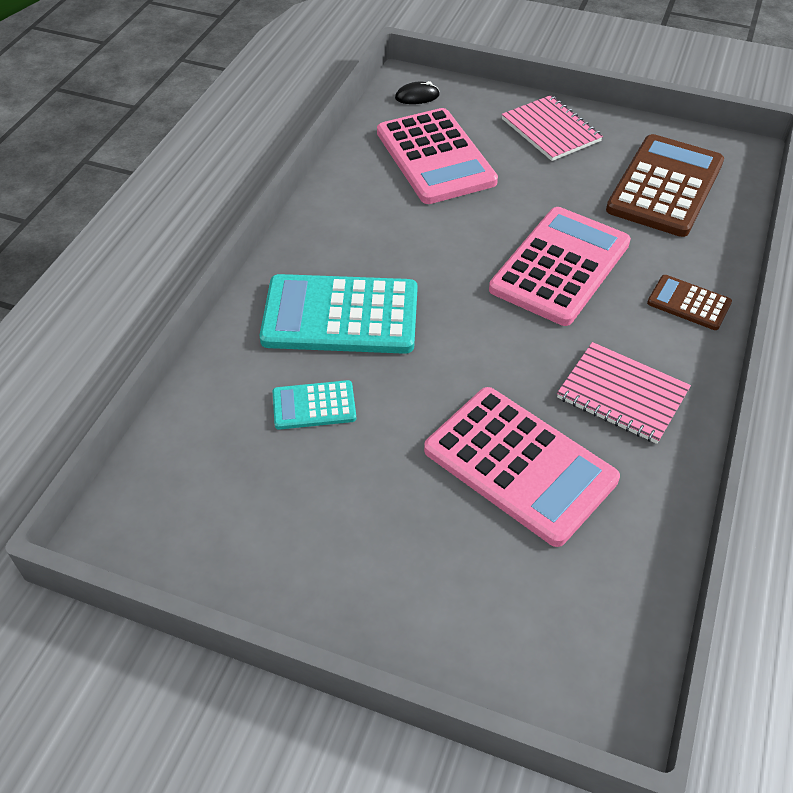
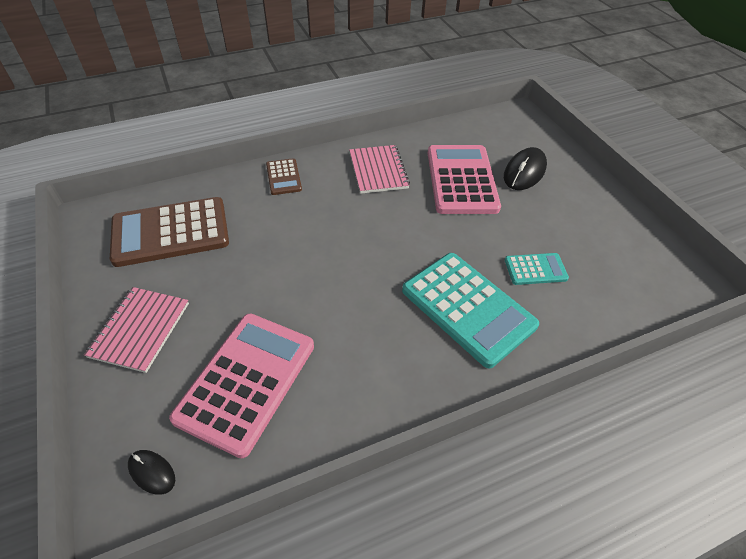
camera: 135 degrees left, 0 degrees up
(314, 406) = (535, 269): turquoise calculator -> turquoise calculator turned 45 degrees counterclockwise
(462, 554) = (524, 172): none -> black mouse
(560, 266) = (307, 238): pink calculator -> none

